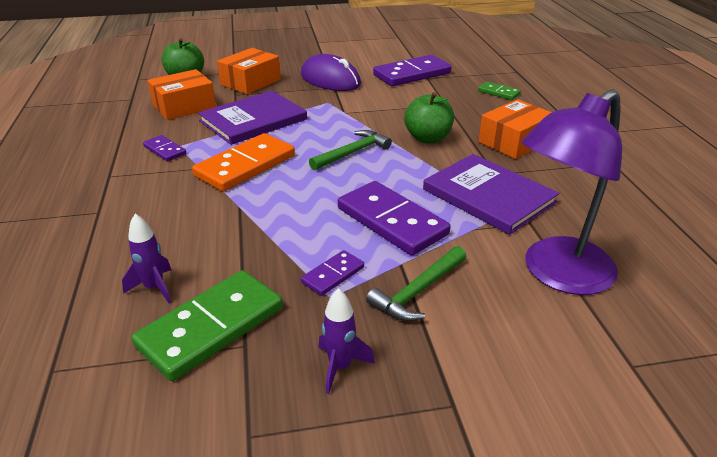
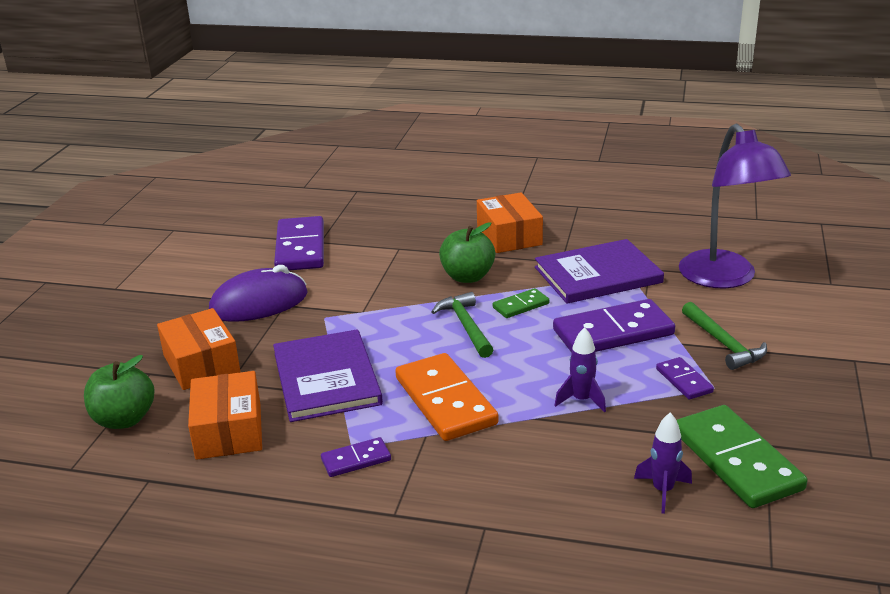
camera: 65 degrees left, 5 degrees down
(340, 367) = (805, 400): purple rocket -> purple rocket (581, 400)
(498, 92) = (398, 214): green domino -> green domino (520, 305)

